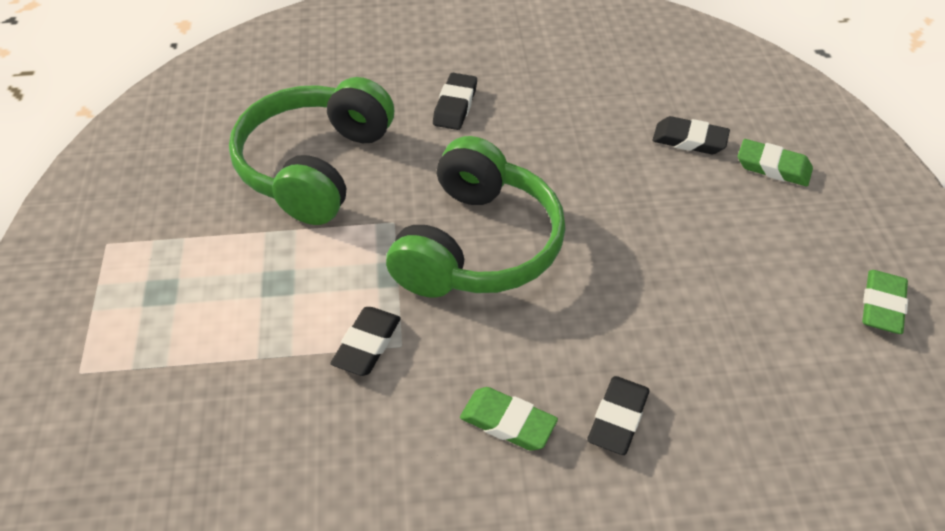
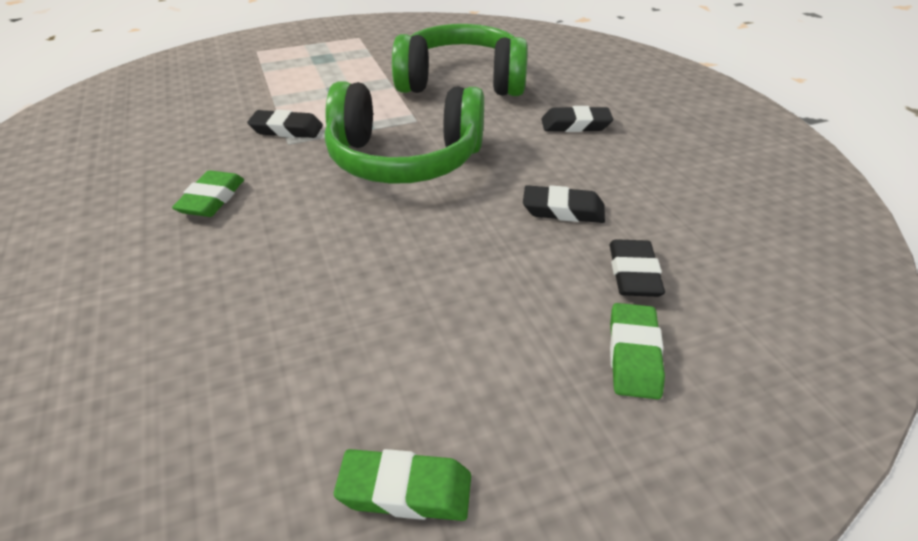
camera: 75 degrees right, 10 degrees down
(618, 418) = (212, 258): black eraser -> black eraser (563, 210)

